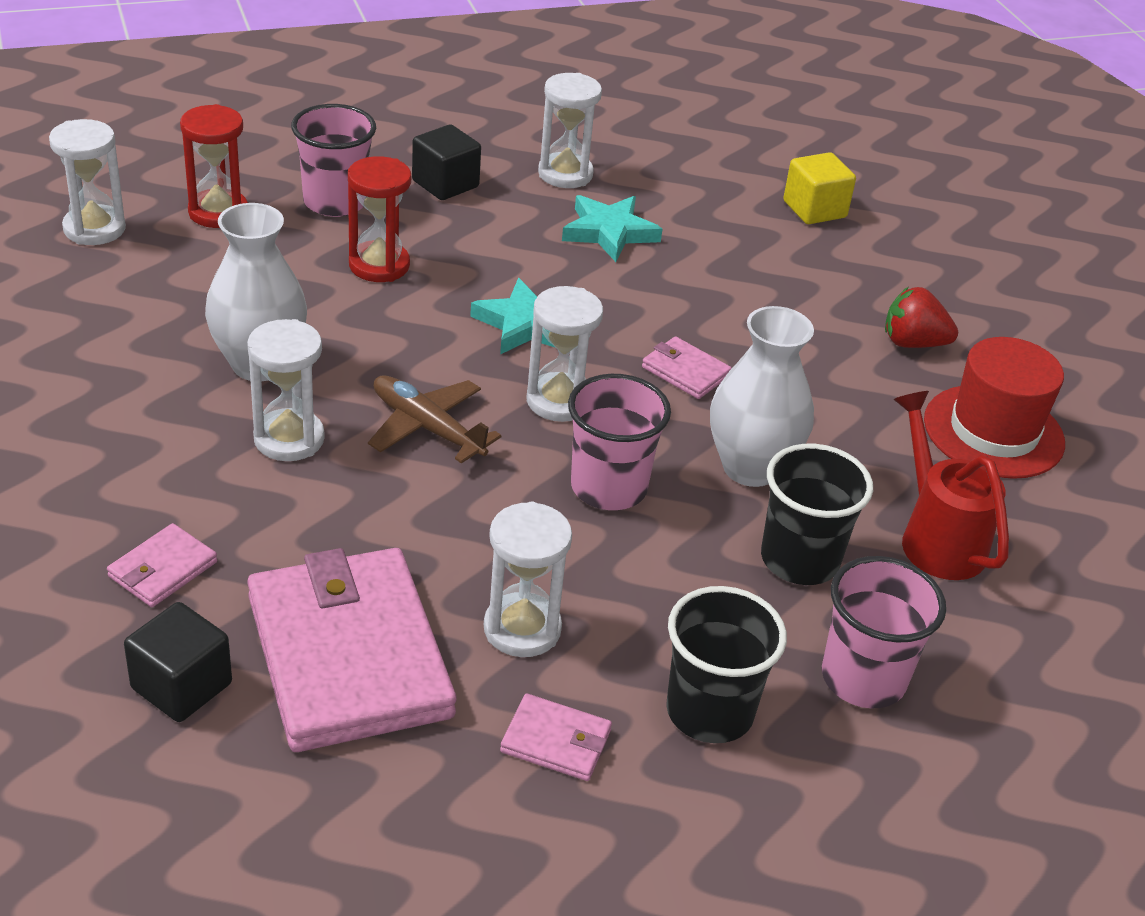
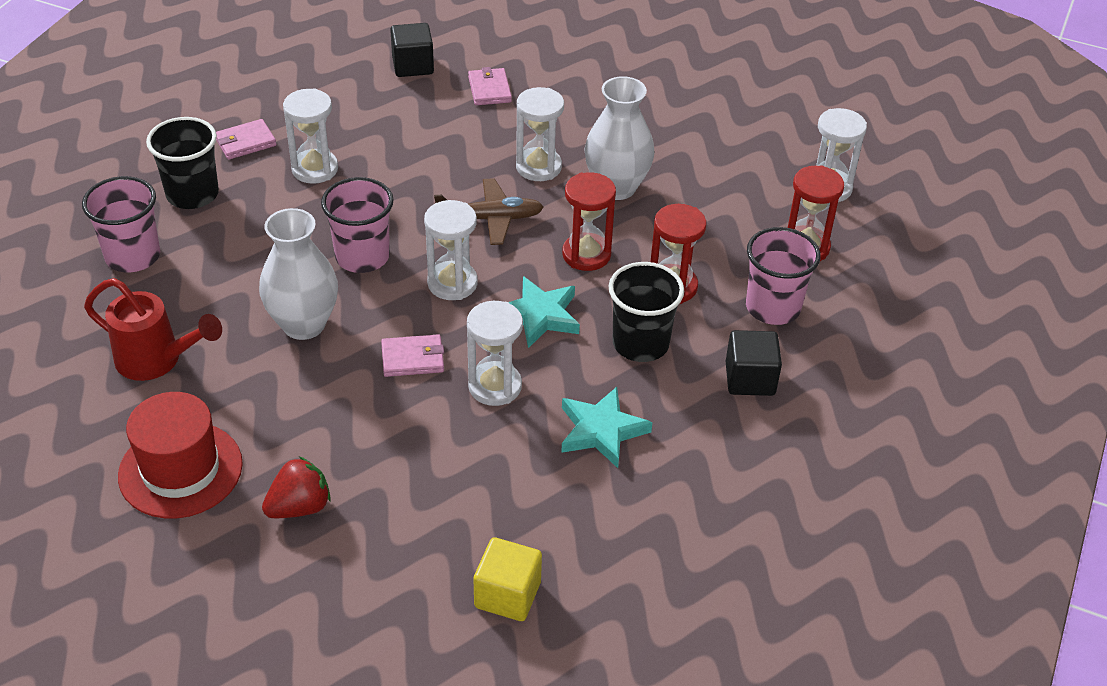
camera: 135 degrees right, 5 degrees up
(349, 655) = (369, 113): pink wallet -> none
(400, 335) = (586, 254): none -> red hourglass
(565, 174) = (706, 460): white hourglass -> white hourglass (495, 386)
(799, 560) = (221, 291): black cup -> black cup (640, 343)

